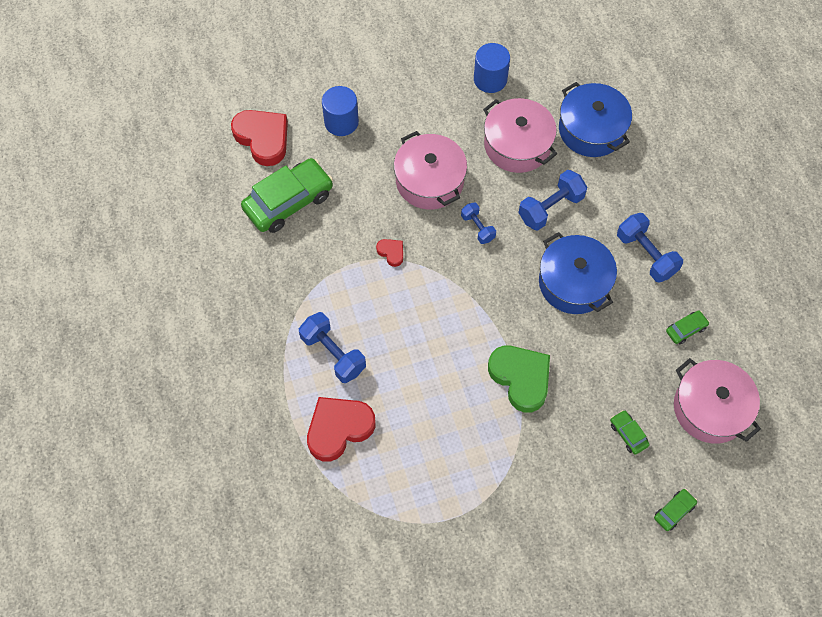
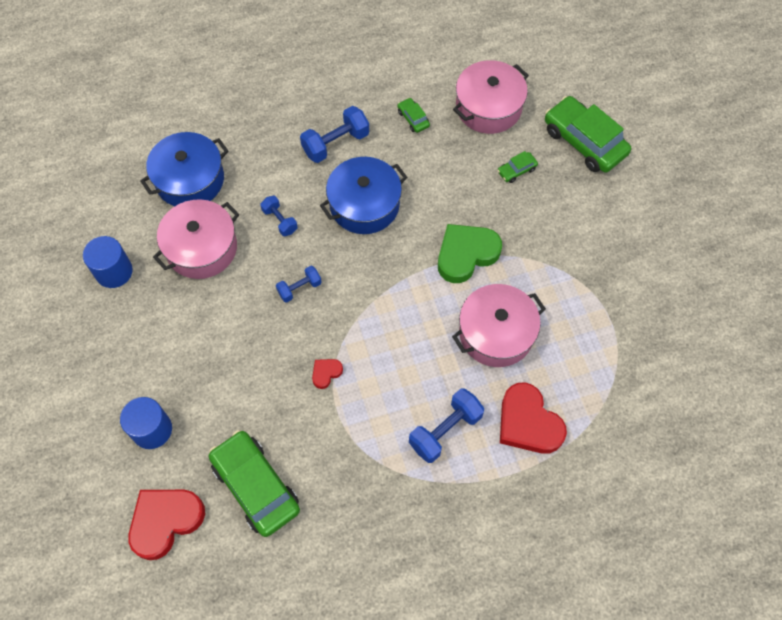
camera: 90 degrees left, 0 degrees up
(430, 181) = (239, 334): pink pot -> pink pot (496, 333)
(550, 208) = (280, 221): blue dumbbell -> blue dumbbell, size x0.60
(674, 511) = (584, 142): green car -> green car, size x2.24

